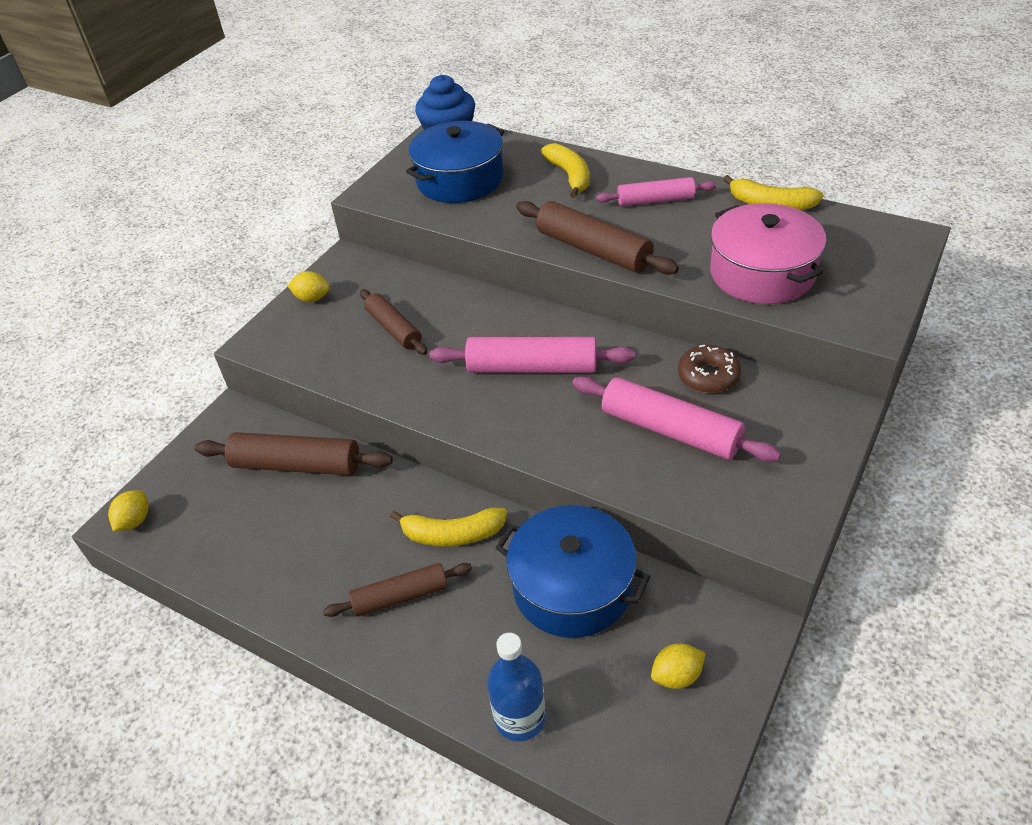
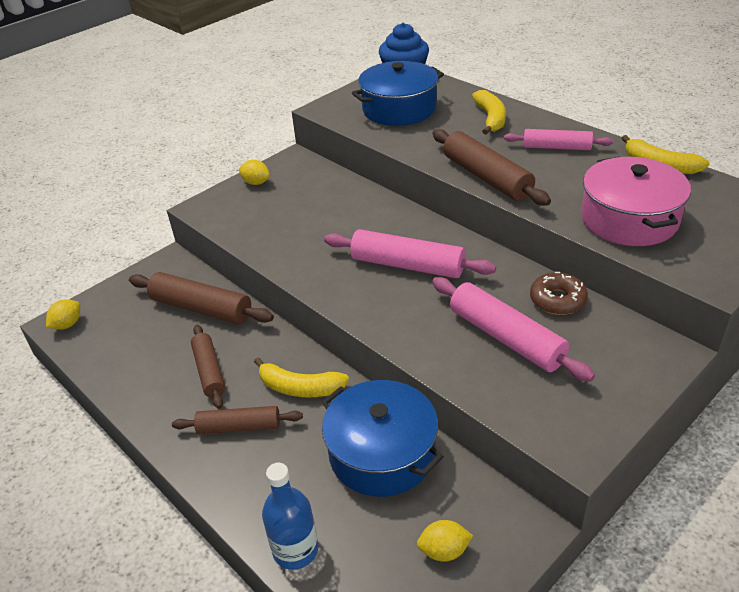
camera: 15 degrees right, 5 degrees down
(394, 328) = (309, 216): brown rolling pin -> brown rolling pin (209, 371)

